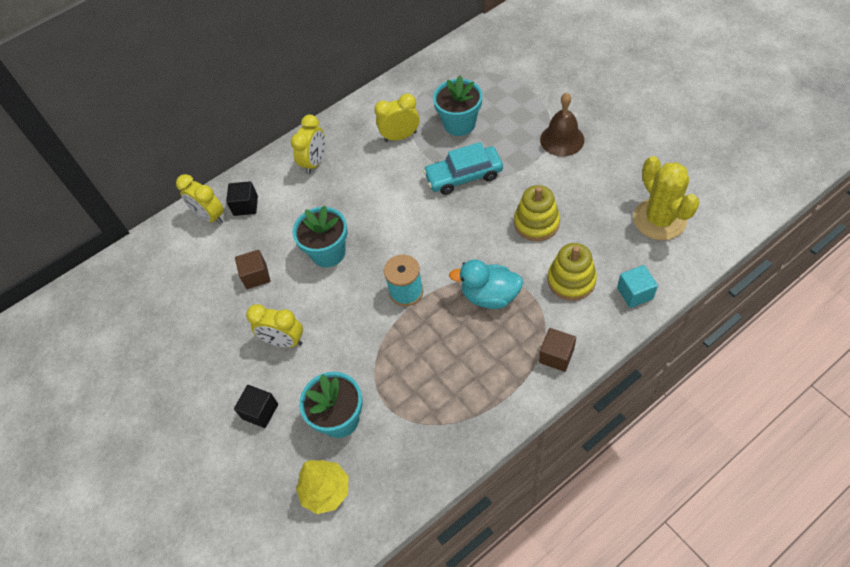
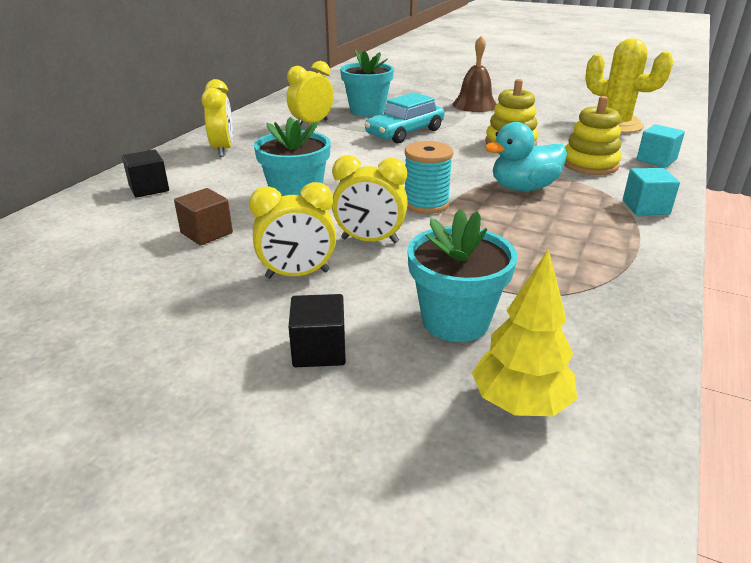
camera: 35 degrees left, 25 degrees down
(210, 216) = (98, 204): yellow clock -> yellow clock (369, 241)
(556, 356) = (645, 207): brown cube -> turquoise cube

